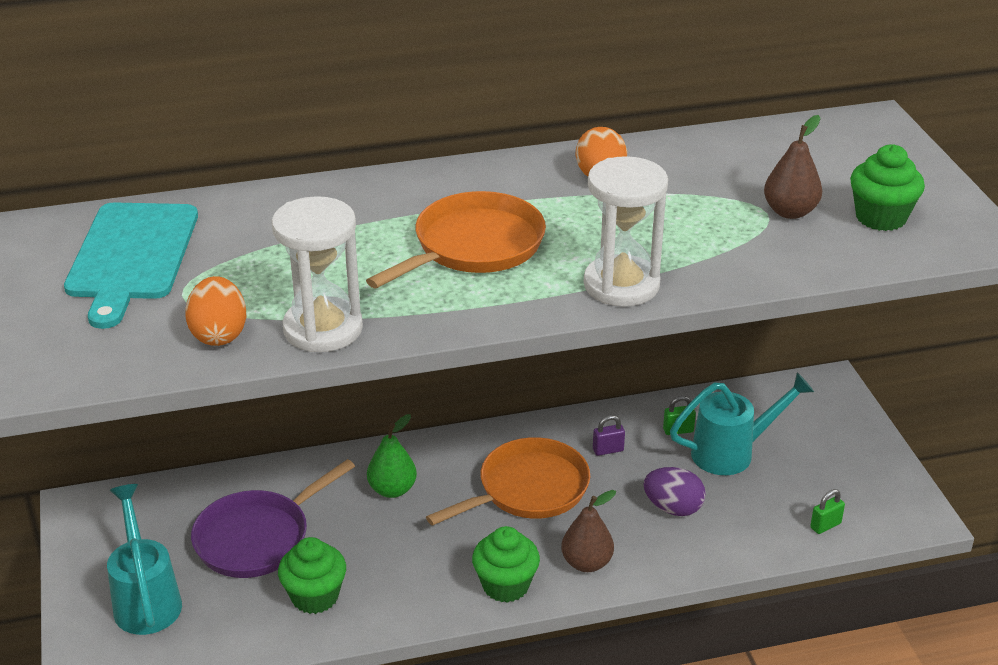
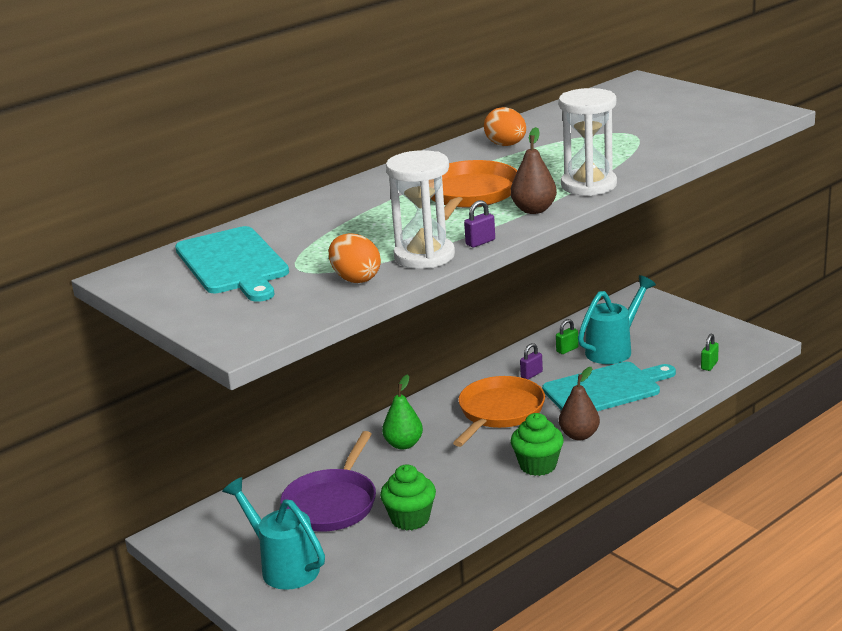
camera: 25 degrees left, 10 degrees down
(403, 332) = (480, 242): none -> purple padlock
(673, 508) = (605, 389): purple egg -> turquoise cutting board
(790, 212) = (645, 129): brown pear -> brown pear (534, 210)
(881, 217) = (701, 118): green cupcake -> none

